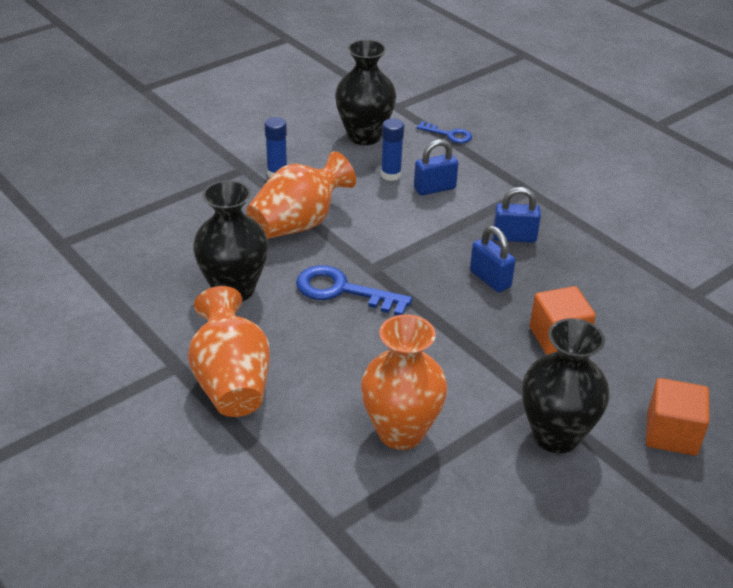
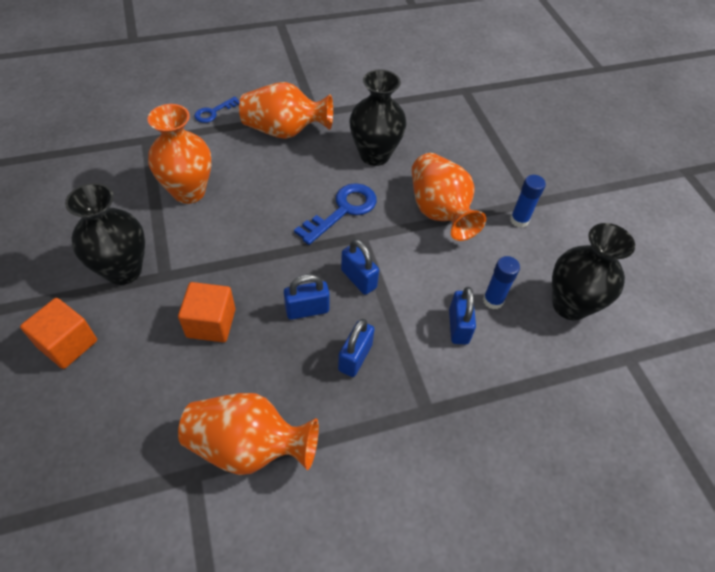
camera: 110 degrees right, 15 degrees up
(428, 256) = (358, 279): none -> blue padlock
(449, 134) = (557, 383): blue key -> blue key (214, 112)
(643, 272) = (248, 446): none -> orange vase

